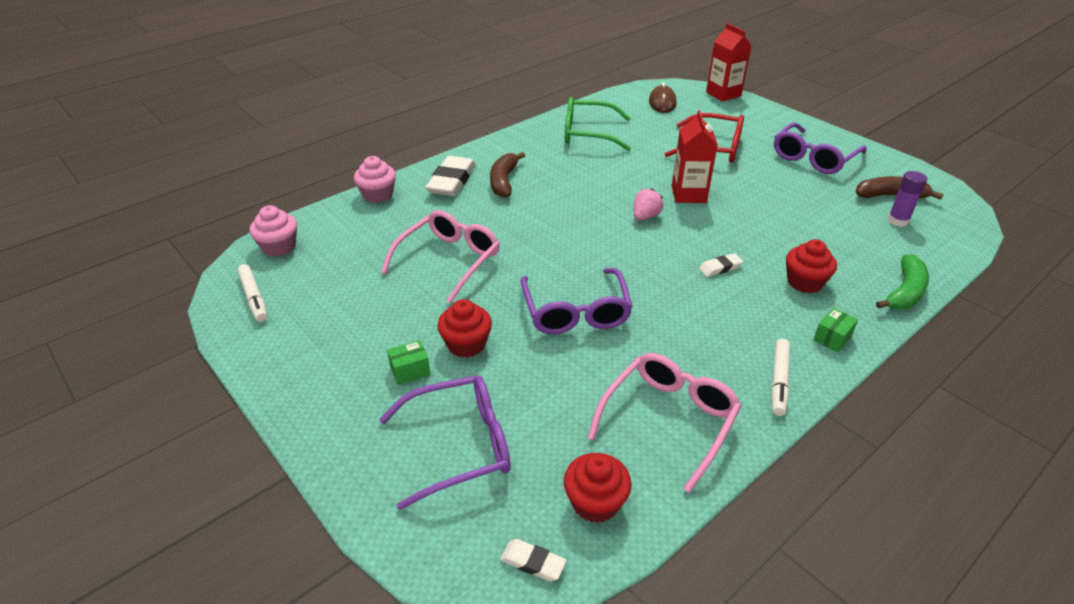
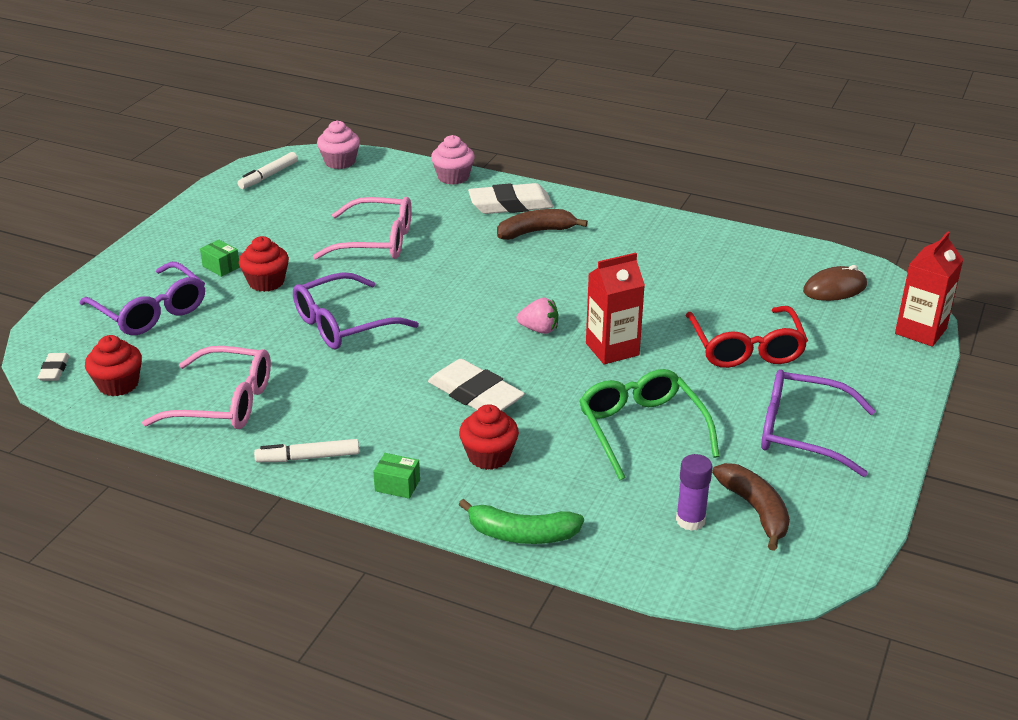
camera: 65 degrees right, 5 degrees down
(588, 133) = (691, 255): green glasses -> green glasses (641, 429)
(720, 268) = (475, 394): white eraser -> white eraser, size x2.03

